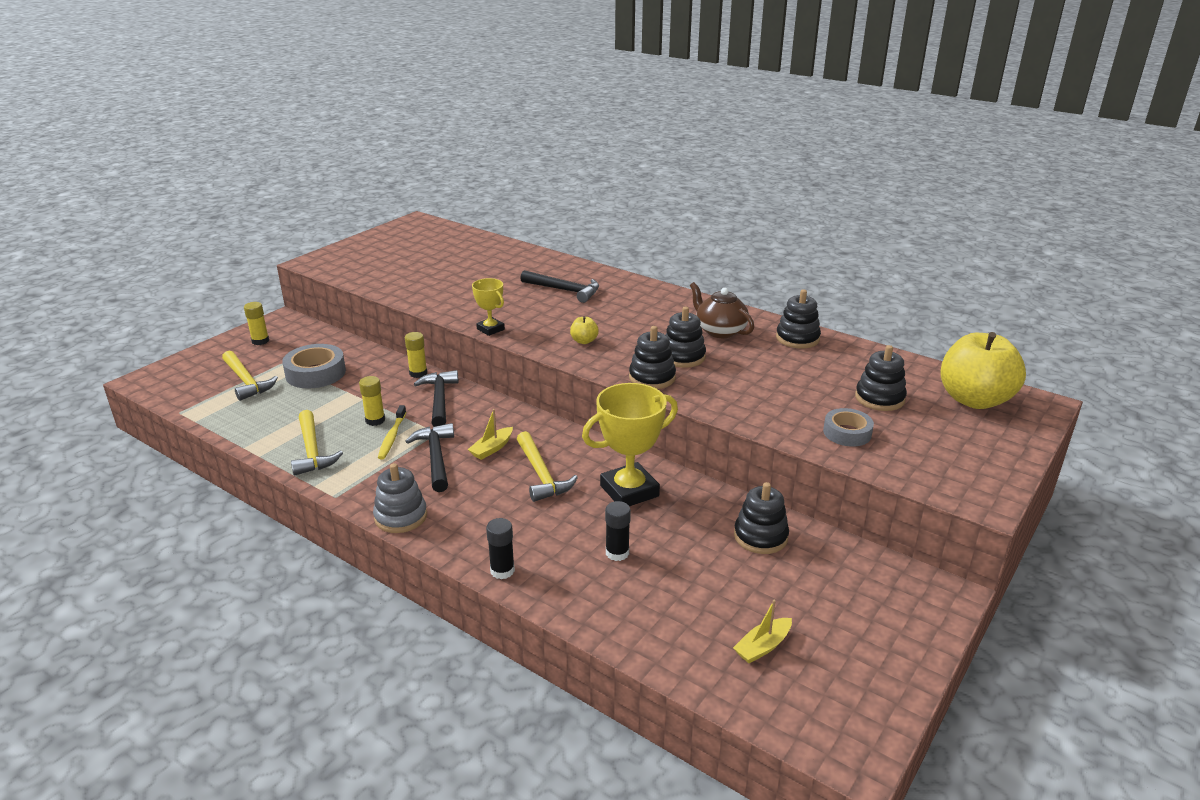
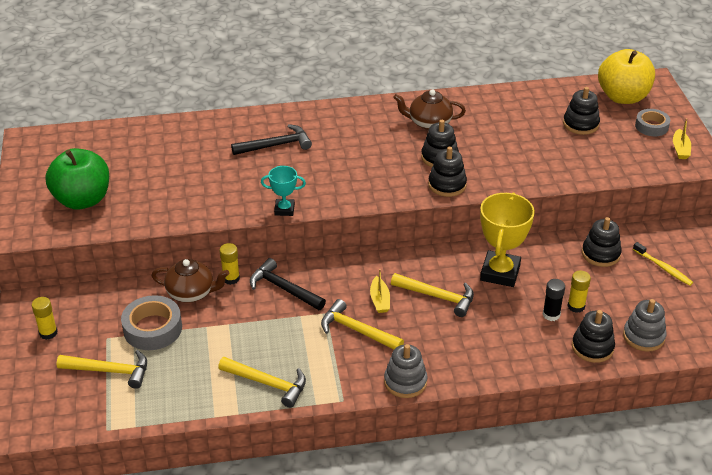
camera: 45 degrees left, 10 degrees up
(375, 420) = (268, 333): yellow glue stick -> yellow glue stick (576, 306)
(378, 367) = (191, 293): none -> brown teapot
(380, 262) = (82, 200): none -> green apple
(392, 437) = (303, 336): yellow toothbrush -> yellow toothbrush (663, 268)
(436, 458) = (357, 330): black hammer -> yellow hammer
(490, 329) = (284, 209): yellow trophy -> turquoise trophy
(502, 571) = (513, 369): black glue stick -> none
(584, 341) = (362, 181): yellow apple -> none
(680, 636) = (643, 336): none -> grey stacking toy
(762, 646) = (682, 314): yellow boat -> yellow boat (680, 149)
(797, 338) = (480, 103): black stacking toy -> black stacking toy (592, 347)
(847, 433) = (597, 159): grey tape -> grey tape (651, 126)

